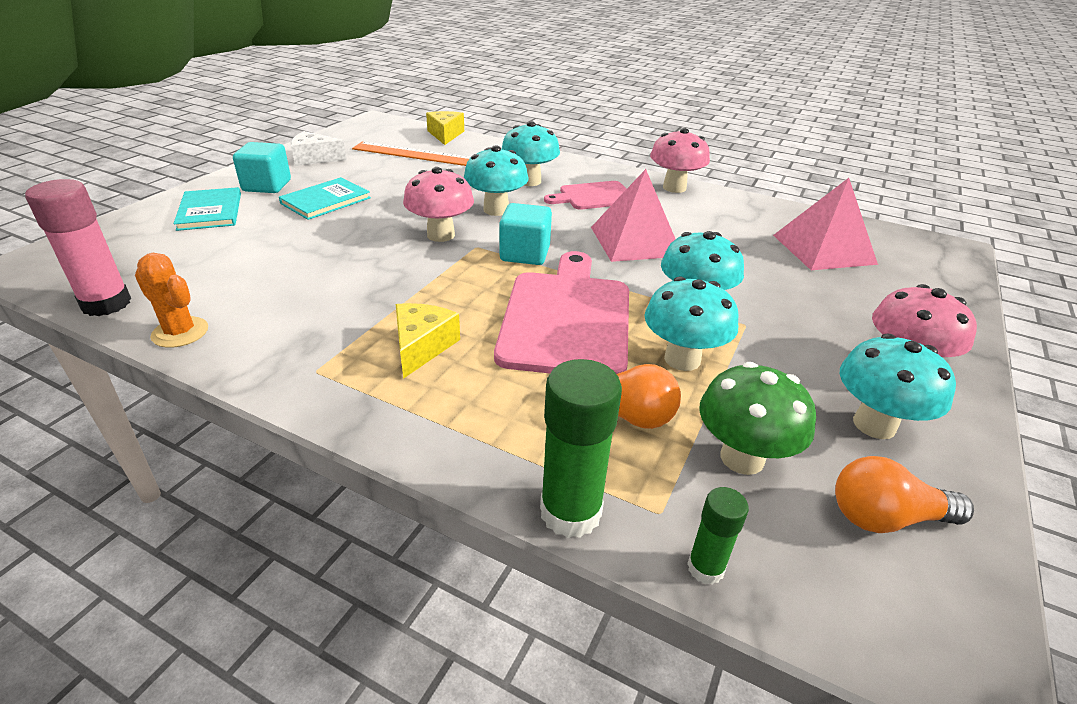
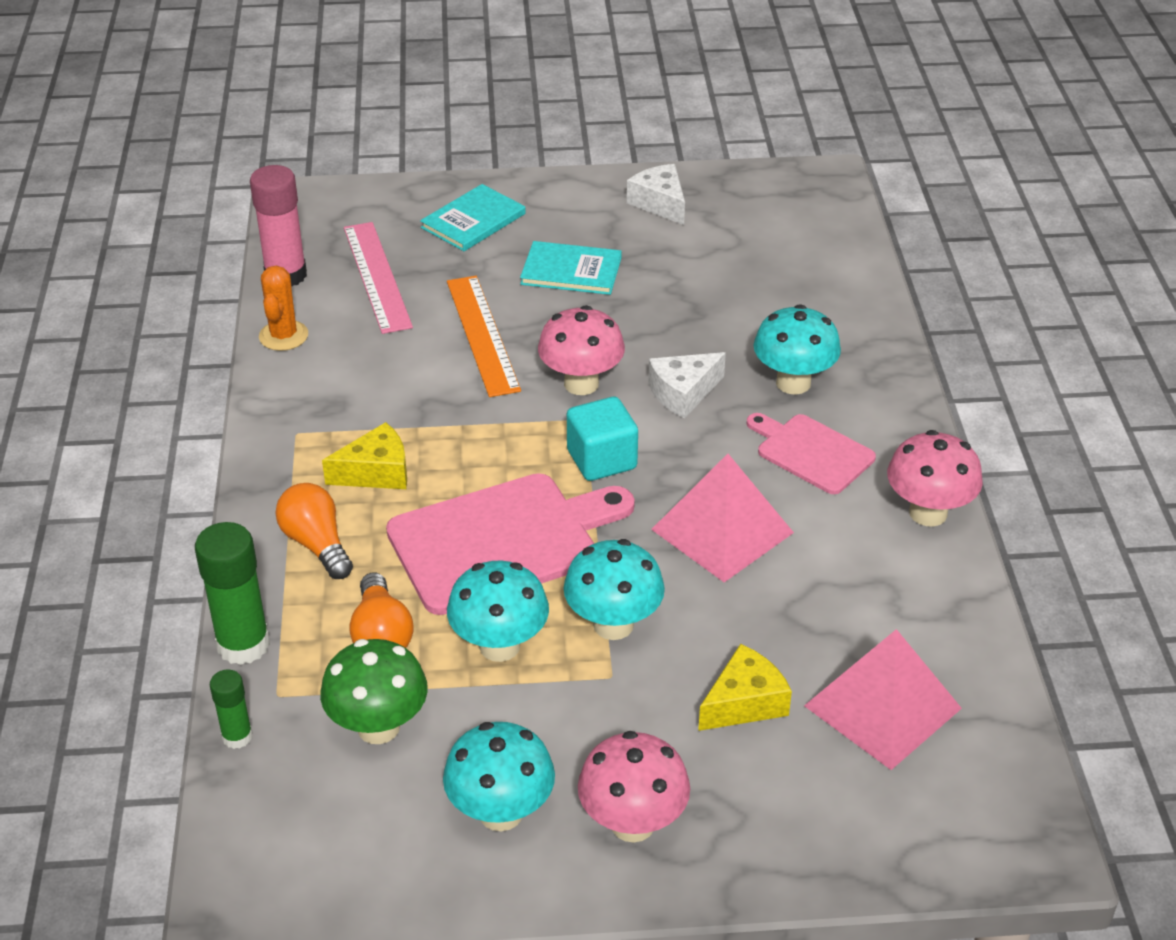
camera: 60 degrees right, 5 degrees up
(193, 265) = (377, 276): none -> pink ruler
(267, 186) = (560, 217): turquoise cube -> none
(413, 154) = (760, 260): orange ruler -> orange ruler (482, 335)
(445, 135) = (853, 251): yellow cheese -> yellow cheese (744, 702)
(496, 210) = (683, 393): turquoise mushroom -> white cheese
(885, 518) = (366, 837): orange light bulb -> orange light bulb (317, 544)

